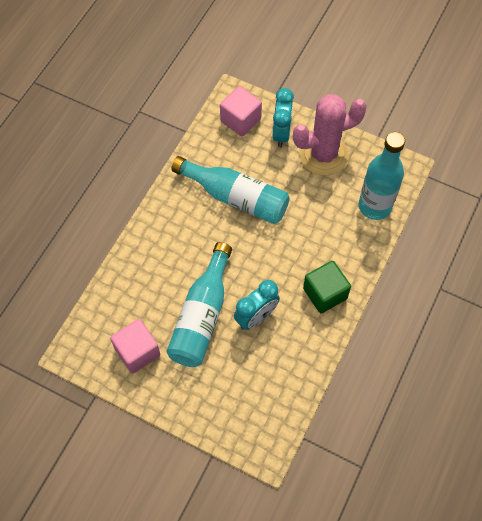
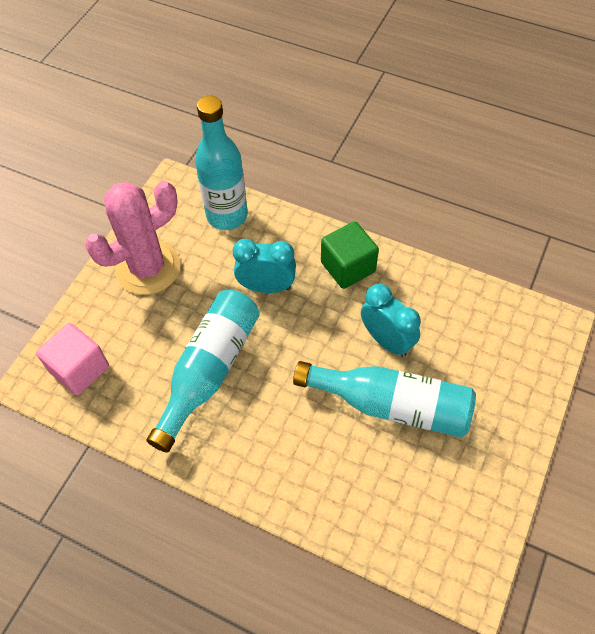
camera: 90 degrees left, 5 degrees down
(137, 352) = (454, 486): pink cube -> none
(281, 133) = (108, 317): turquoise clock -> turquoise clock (266, 287)
(323, 155) = (148, 268): pink cactus -> pink cactus turned 75 degrees clockwise

